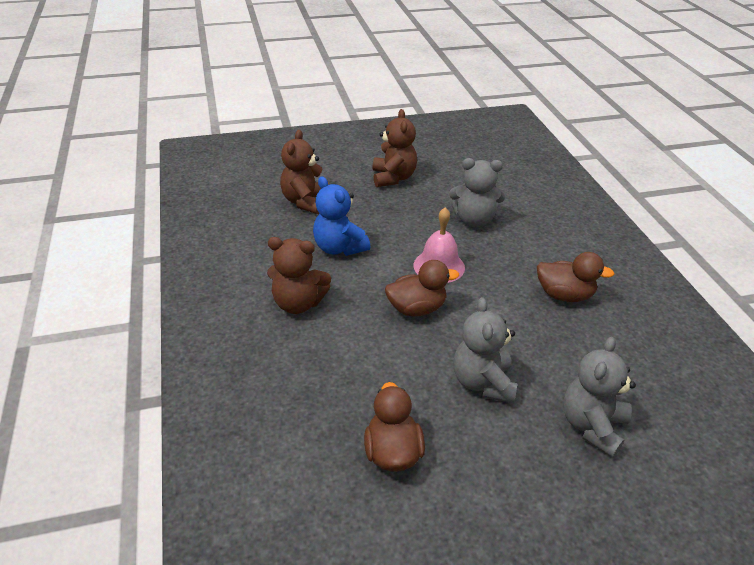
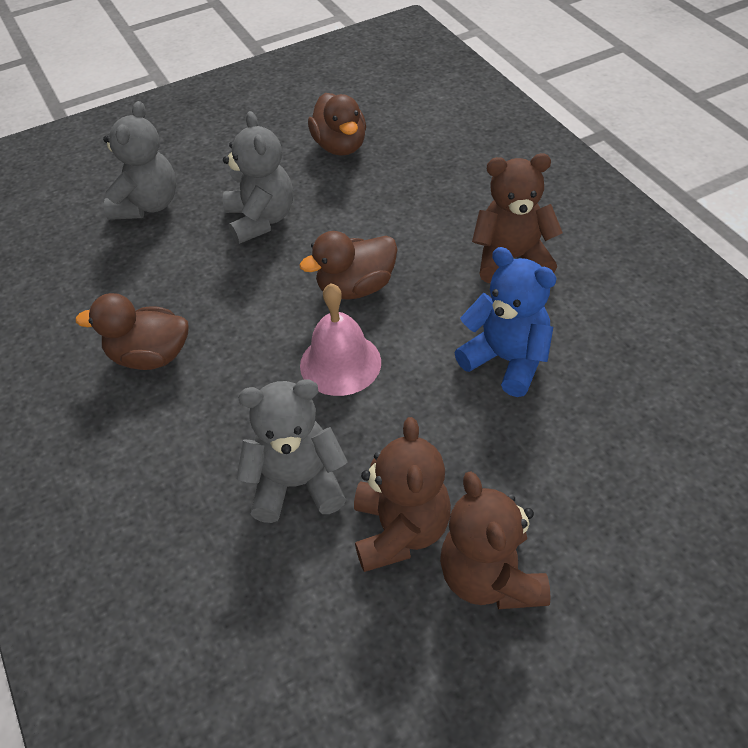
camera: 170 degrees right, 10 degrees up
(305, 202) = (625, 451): brown teddy bear -> brown teddy bear (400, 531)

